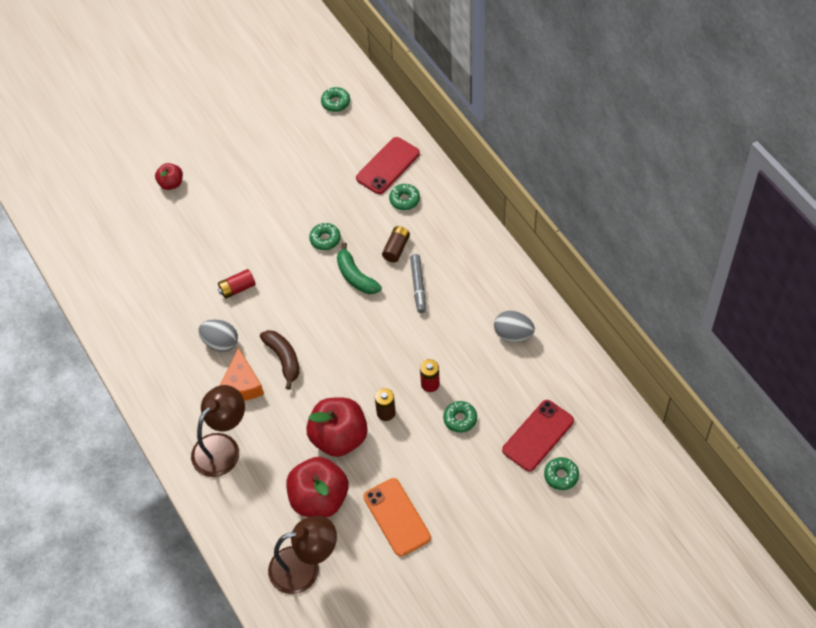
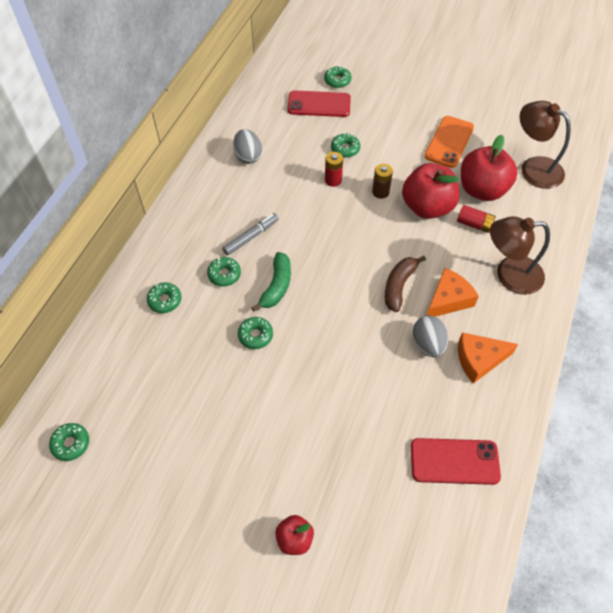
camera: 130 degrees left, 0 degrees up
(179, 367) = (479, 360): none -> orange cheese
(237, 288) = (365, 371): red battery -> red battery (474, 224)
(388, 166) = (132, 338): red phone -> red phone (454, 461)
(396, 248) = (224, 274): brown battery -> green donut

